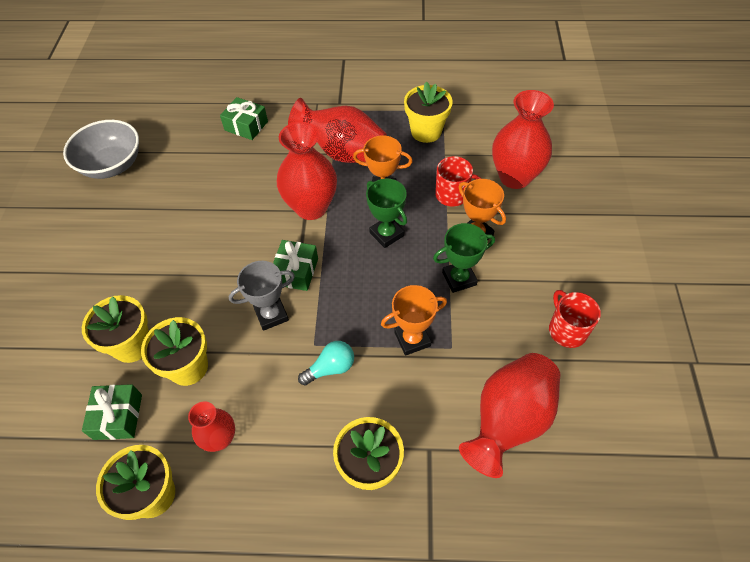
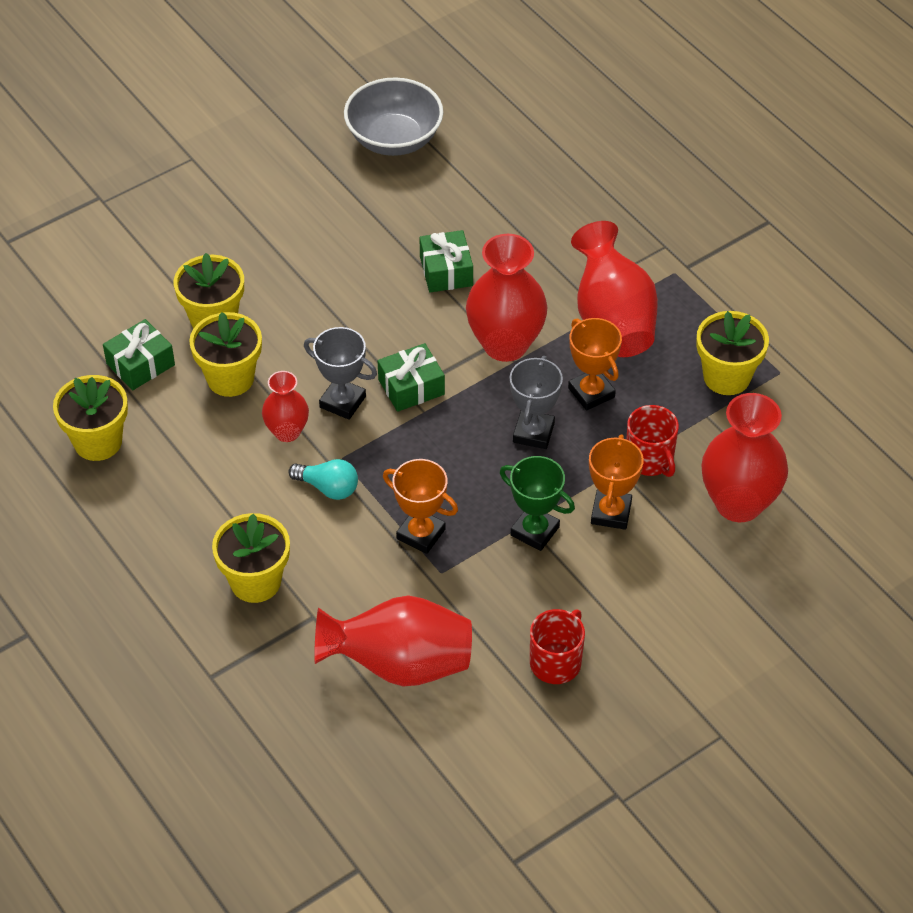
camera: 50 degrees right, 5 degrees down
(220, 438) = (185, 452): red vase -> red vase (287, 432)
(246, 126) = (563, 208): green gift -> green gift (446, 271)
(386, 234) = (533, 433): green trophy -> grey trophy

